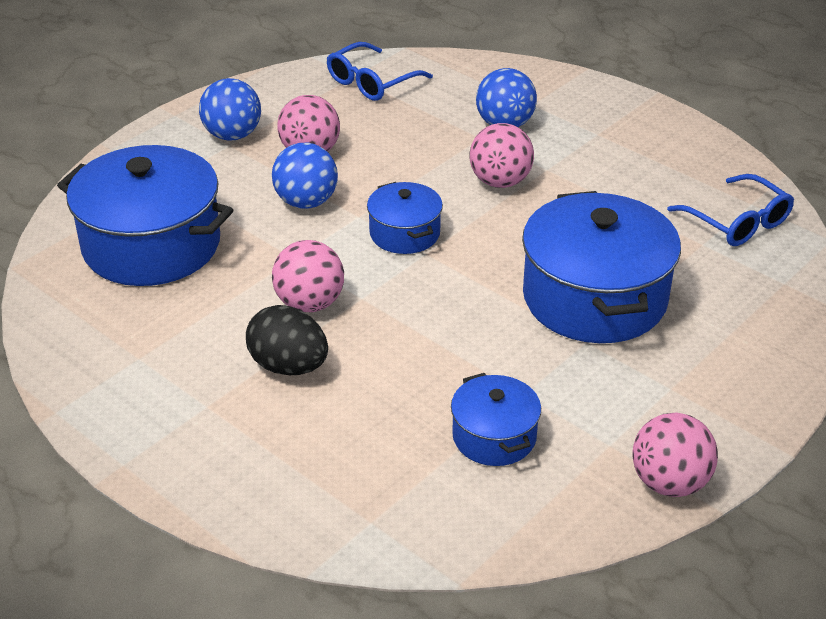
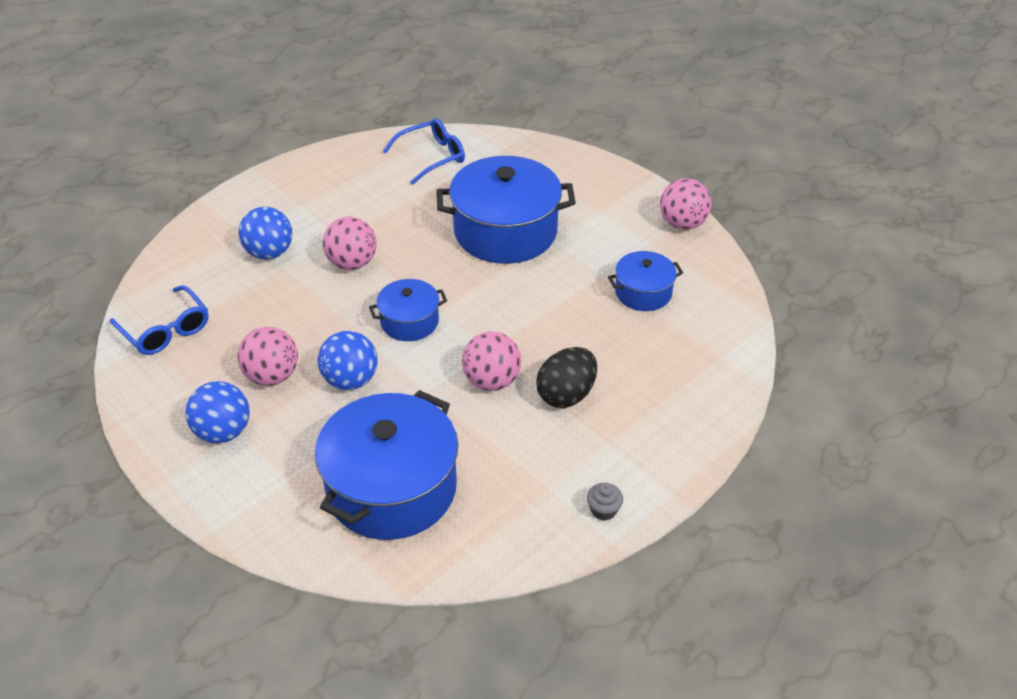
camera: 85 degrees left, 5 degrees up
(103, 403) = (603, 510): none -> grey cupcake

